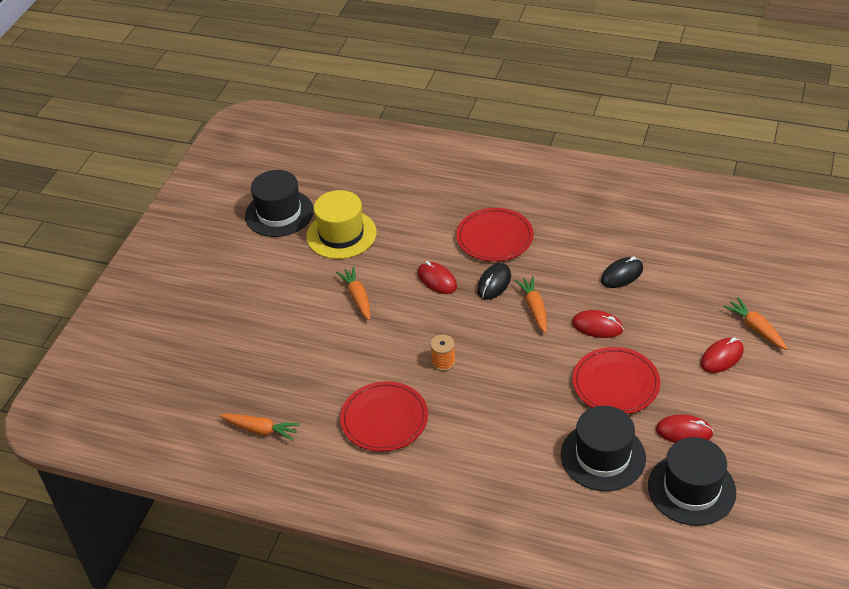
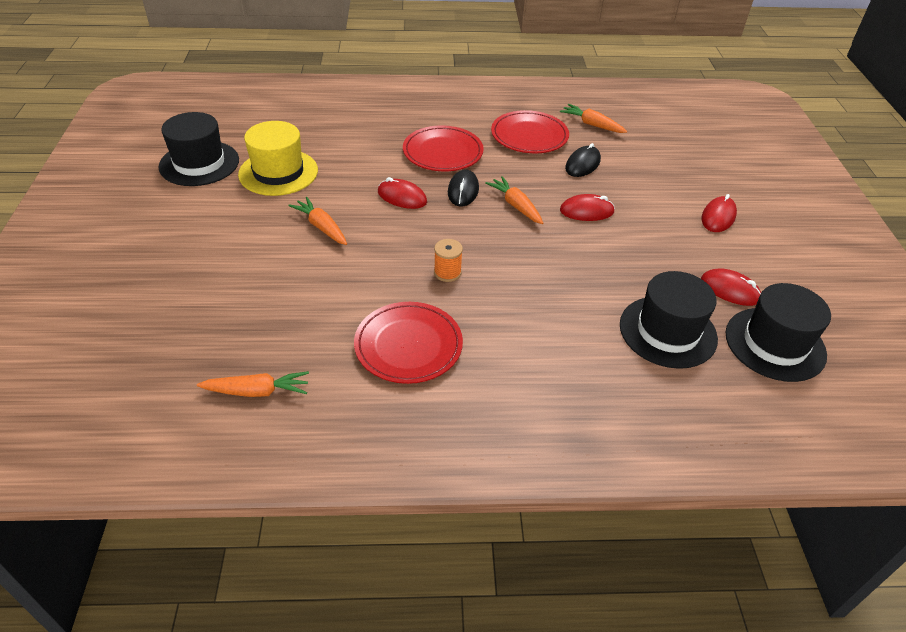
camera: 25 degrees left, 0 degrees up
(615, 384) = (636, 259): red plate -> red plate (529, 136)
(684, 432) = (730, 290): red mouse -> red mouse turned 45 degrees clockwise
(756, 328) = (730, 188): orange carrot -> orange carrot (592, 125)

